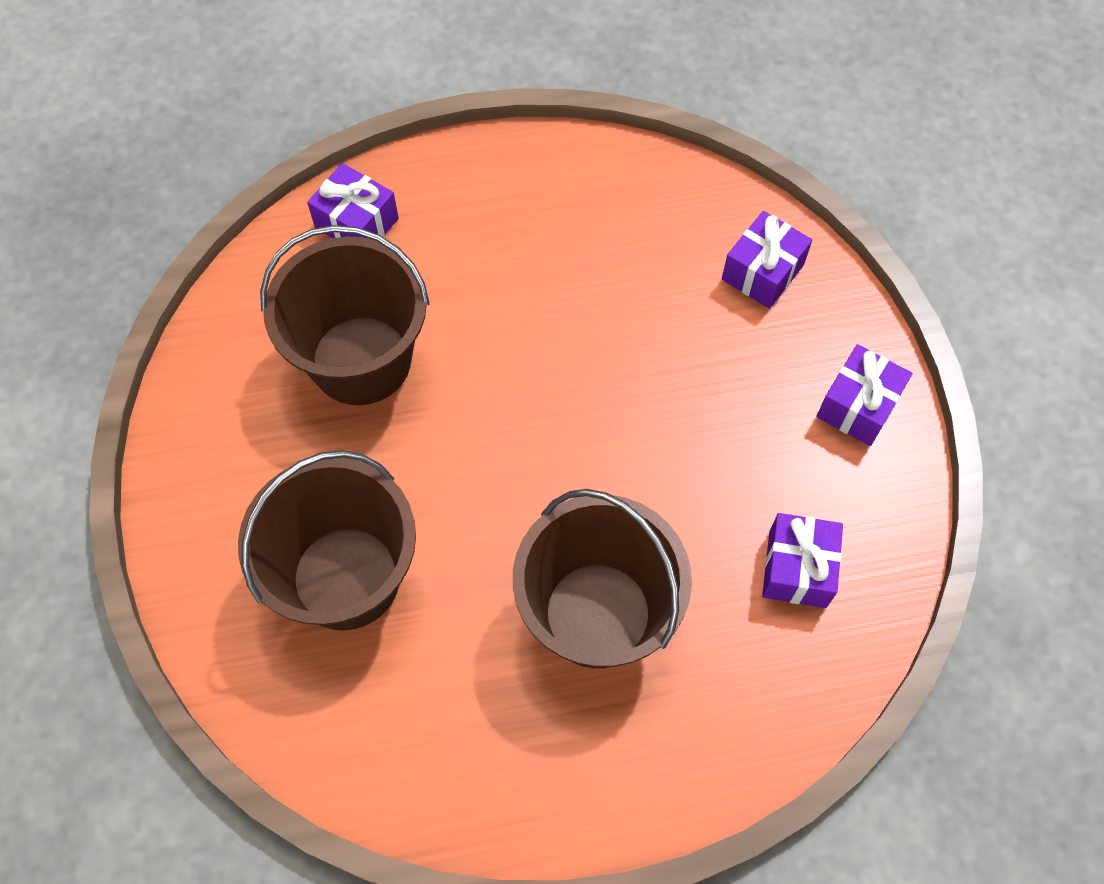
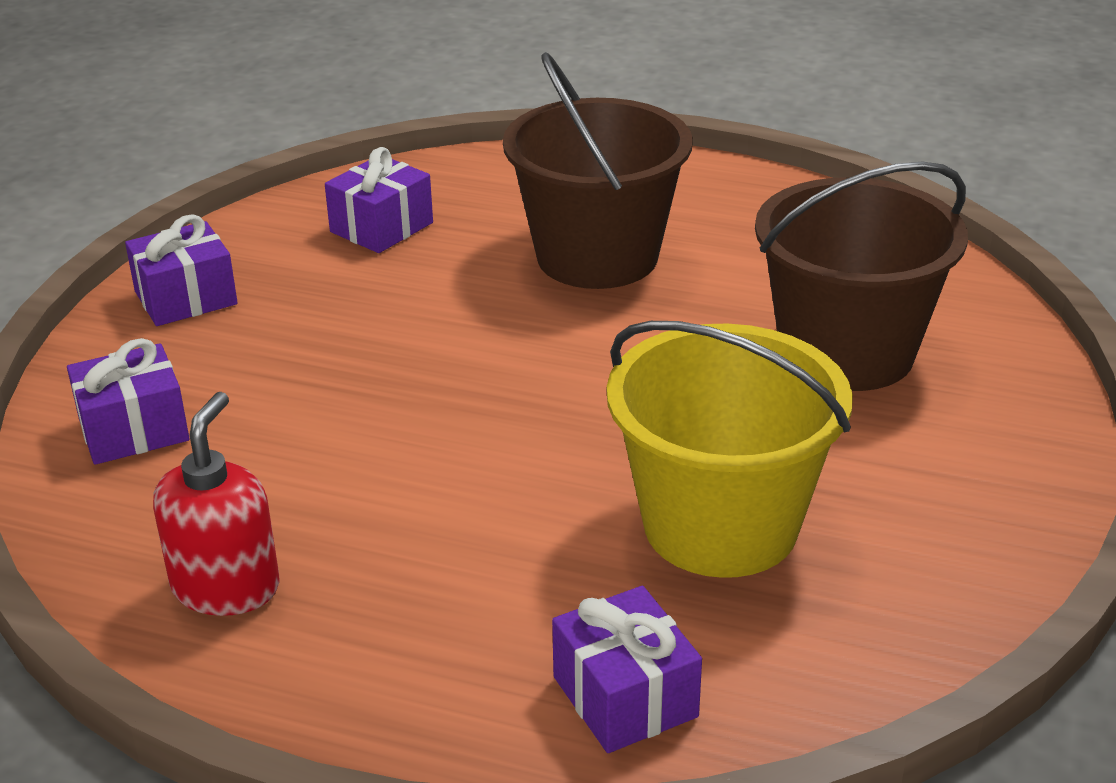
camera: 150 degrees left, 30 degrees down
(361, 360) = (720, 525): brown bucket -> yellow bucket
(603, 194) = (226, 587): none -> red soap dispenser

